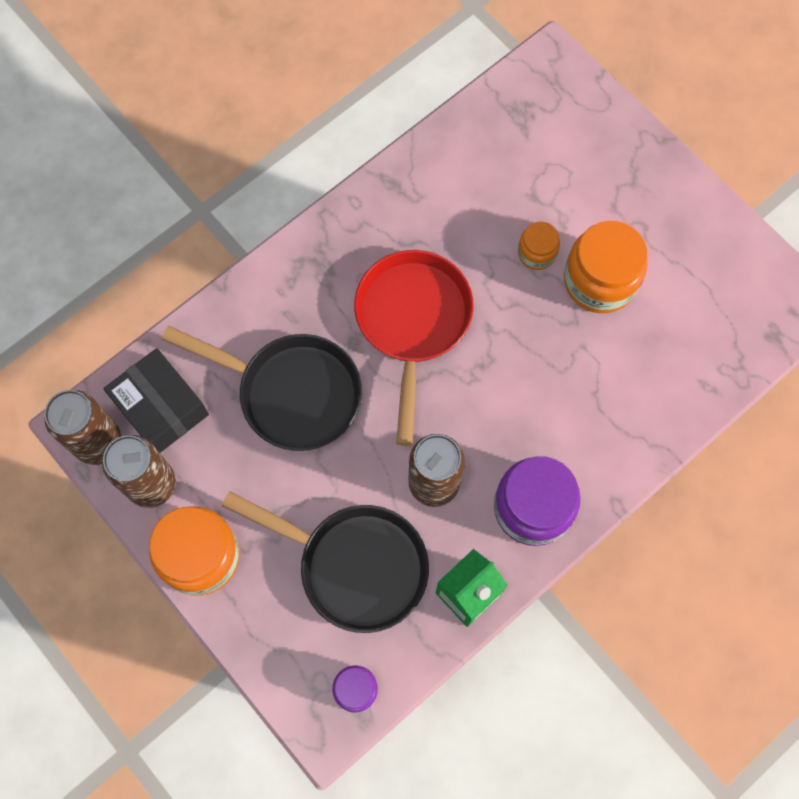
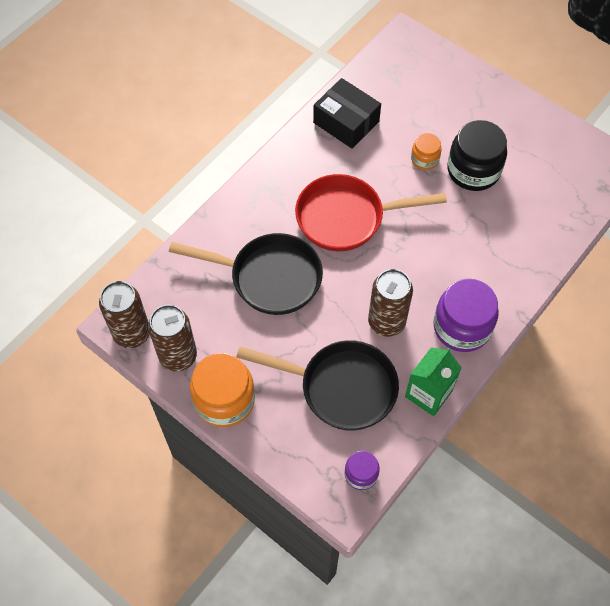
camera: 10 degrees left, 10 degrees down
(161, 407) = (174, 302): black box -> black box (346, 122)
(412, 323) = (347, 217): red pan -> red pan turned 90 degrees counterclockwise
(600, 280) = (473, 170): orange jar -> black jar

